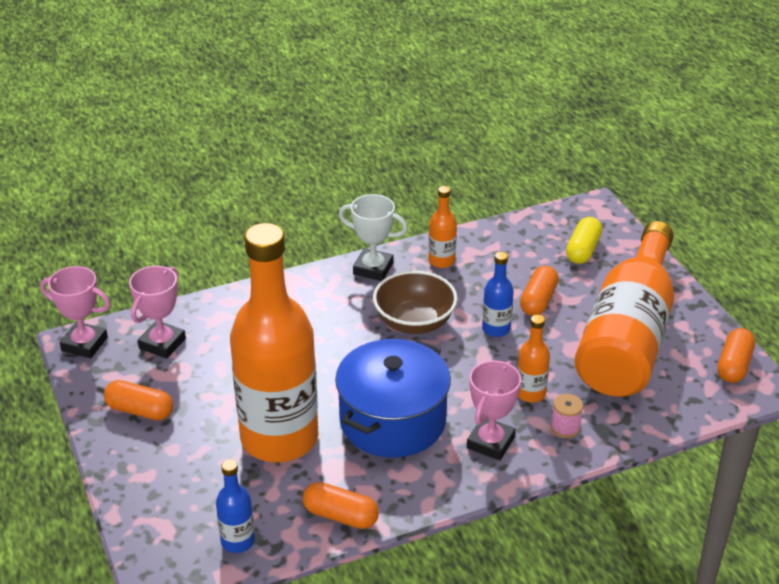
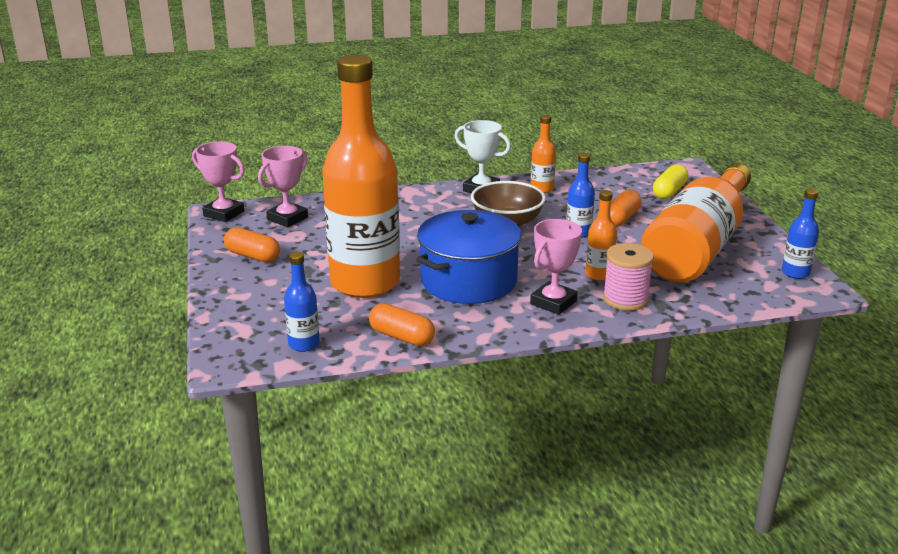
camera: 10 degrees right, 10 degrees down
(565, 427) = (625, 299): pink spool -> pink spool, size x1.67
(734, 365) = (795, 273): orange capsule -> blue bottle

